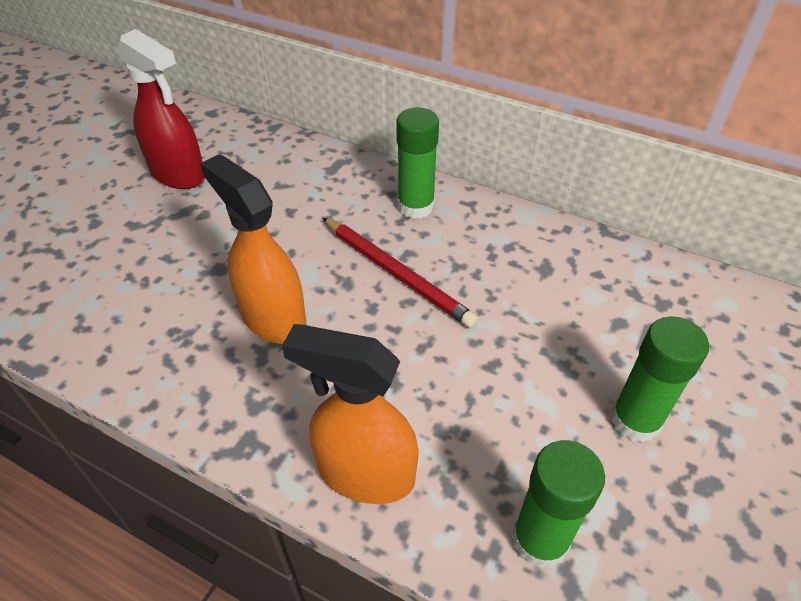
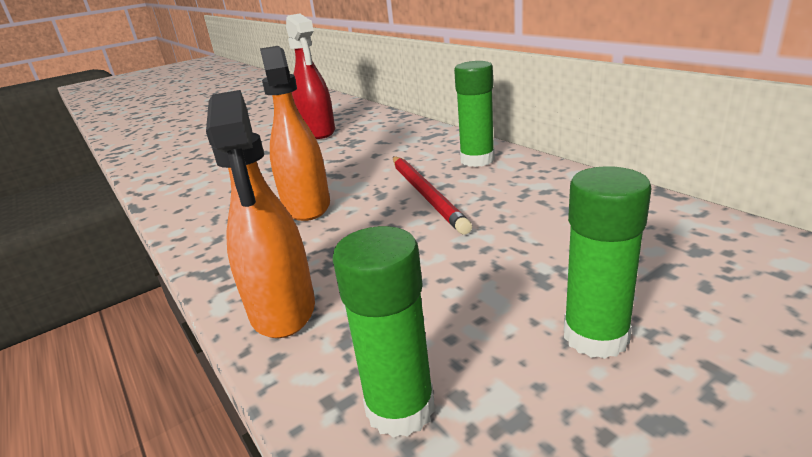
camera: 30 degrees right, 20 degrees down
(365, 473) = (283, 310): orange spray bottle -> orange spray bottle turned 150 degrees counterclockwise

